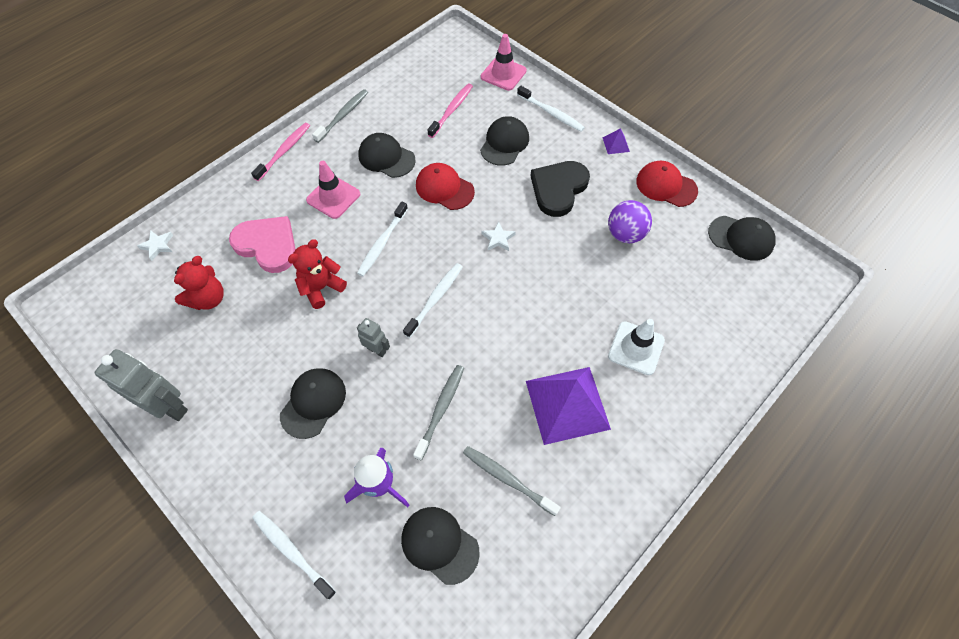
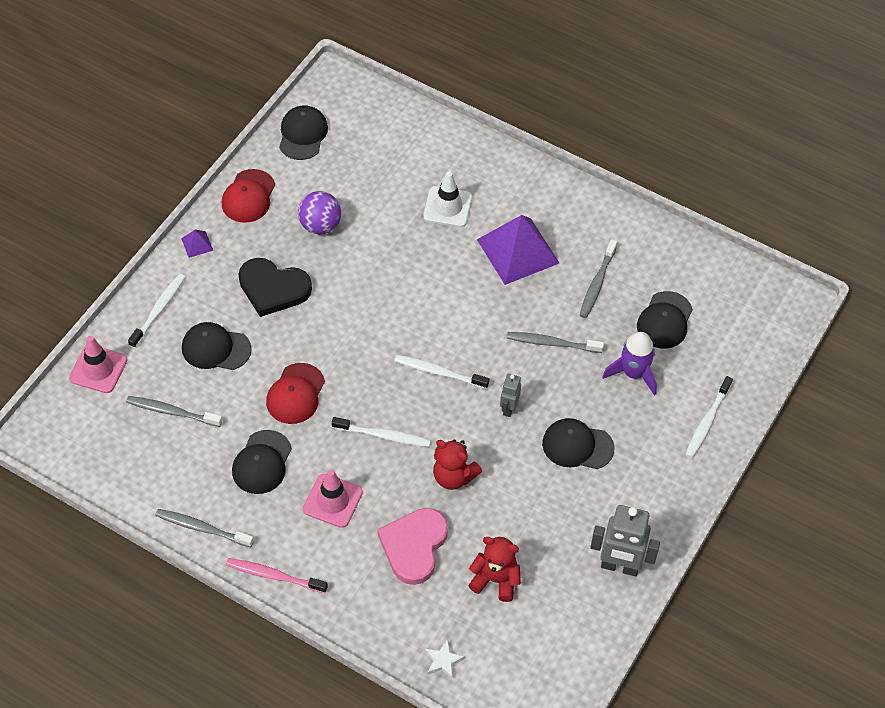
camera: 105 degrees left, 5 degrees down
(170, 407) = (619, 566): grey robot -> grey robot turned 90 degrees counterclockwise
(452, 110) = (171, 412): pink toothbrush -> grey toothbrush
(498, 238) = (352, 332): white star -> none

